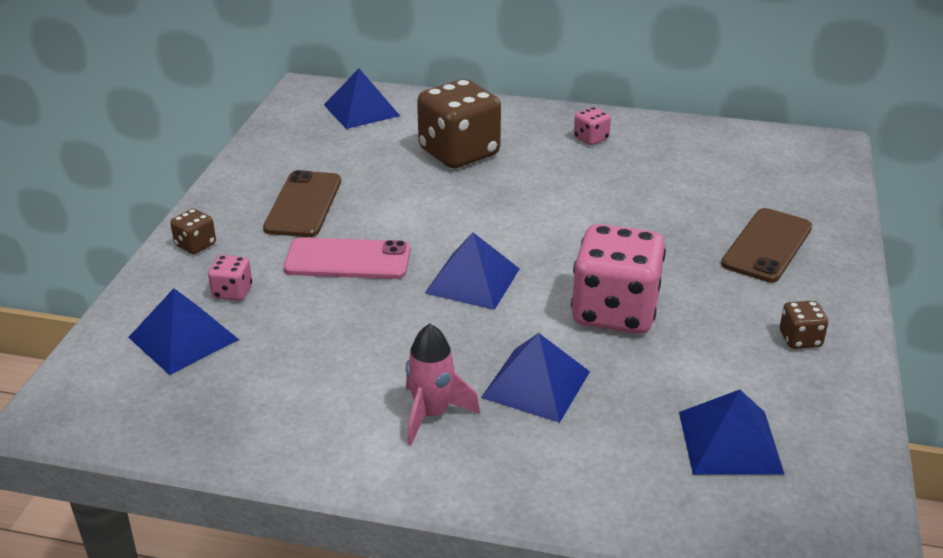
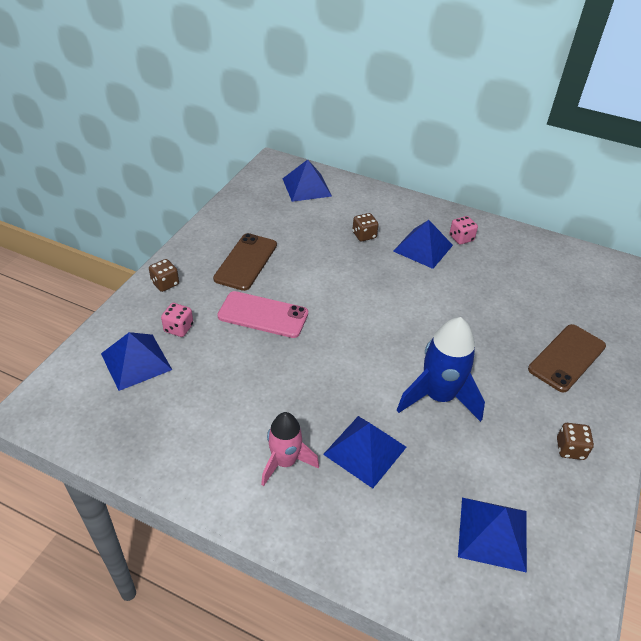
camera: 10 degrees right, 10 degrees up
(459, 153) = (364, 235): brown dice -> brown dice, size x0.44
(472, 280) = (344, 349): blue pyramid -> blue pyramid (423, 248)
(615, 312) = (438, 397): pink dice -> blue rocket

